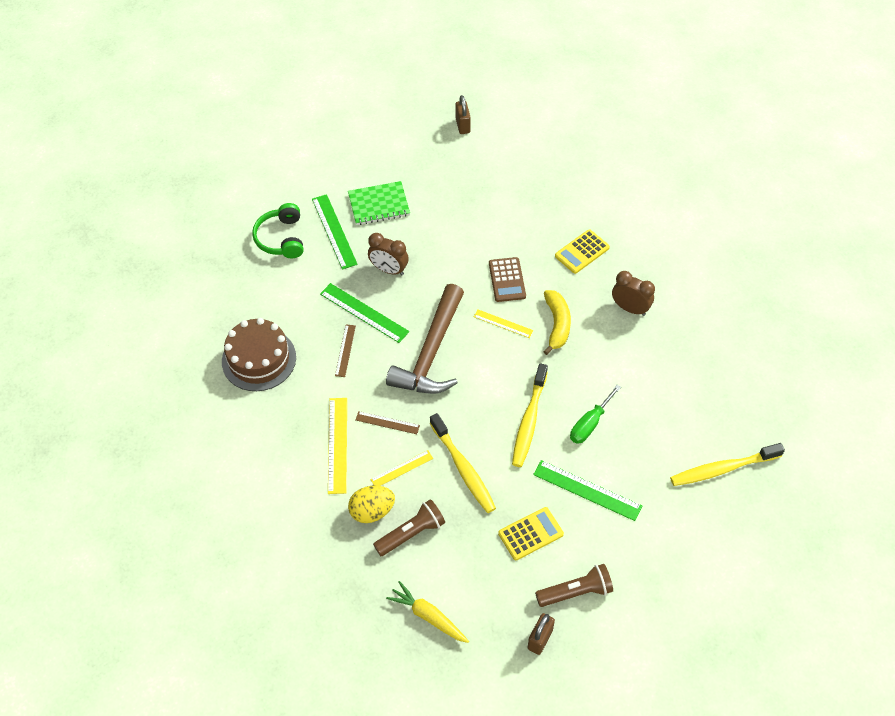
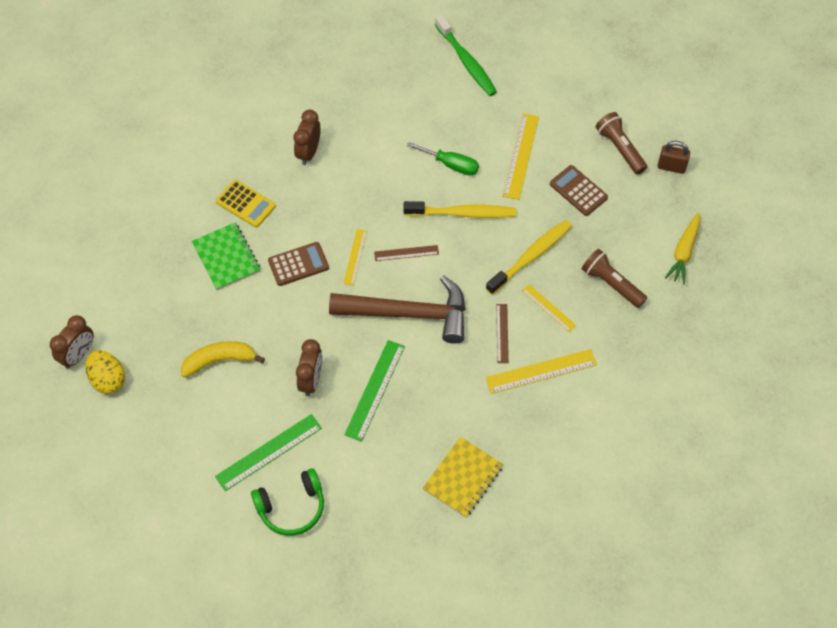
camera: 105 degrees left, 5 degrees up
(259, 359) = (463, 478): brown cake -> yellow notebook
(345, 350) = (428, 395): brown ruler -> brown ruler (406, 253)
(372, 511) = (601, 322): yellow egg -> yellow egg (108, 379)
(379, 205) = (219, 415): green notebook -> green notebook (226, 257)
(462, 125) = (78, 355): brown padlock -> brown clock
(530, 534) = (578, 191): yellow calculator -> brown calculator
(557, 325) = (344, 210): yellow banana -> yellow banana (219, 360)
(587, 490) = (520, 156): green ruler -> yellow ruler
(723, 469) = (466, 61): yellow toothbrush -> green toothbrush

